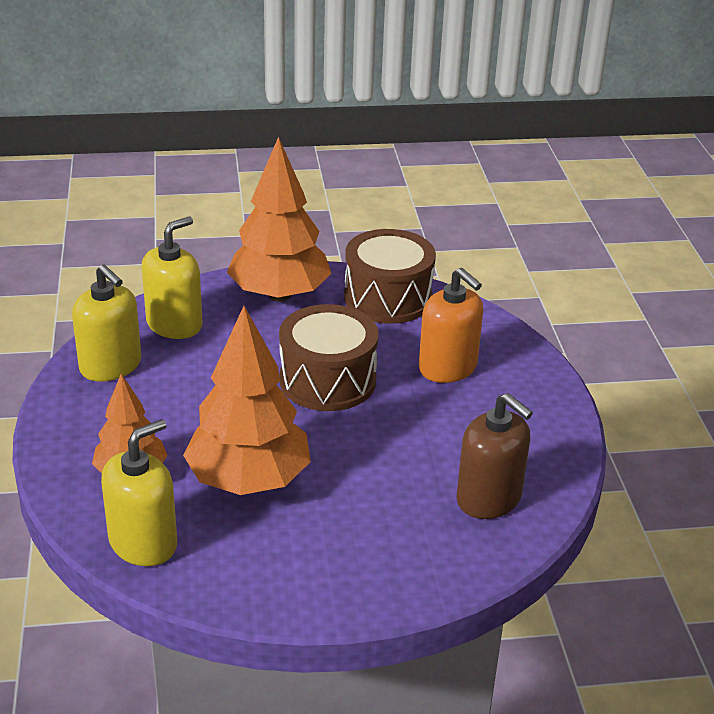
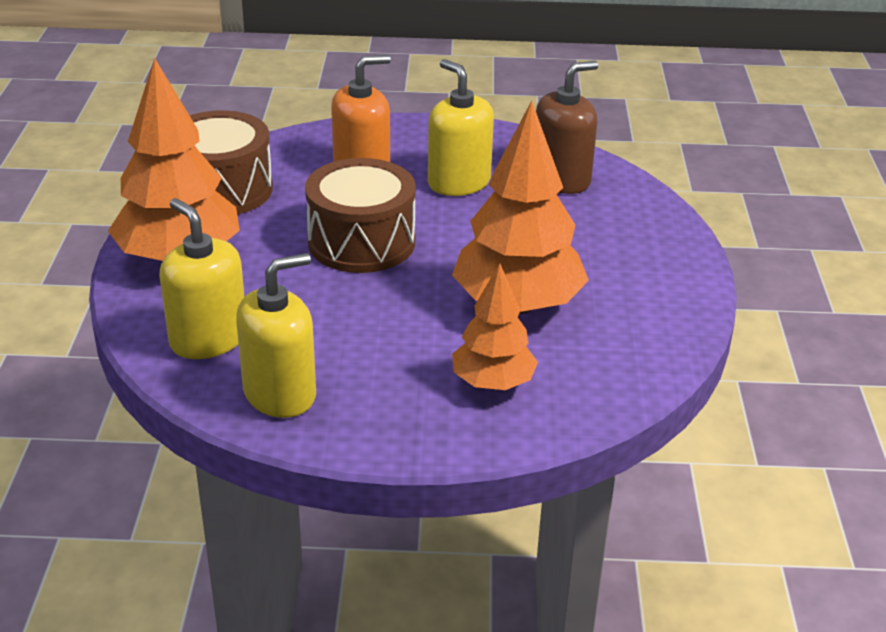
camera: 80 degrees left, 0 degrees up
(143, 543) = (608, 378): yellow soap dispenser -> yellow soap dispenser (459, 182)

